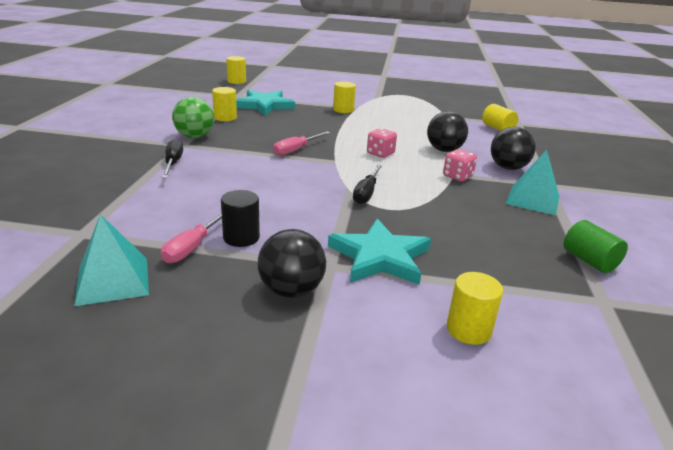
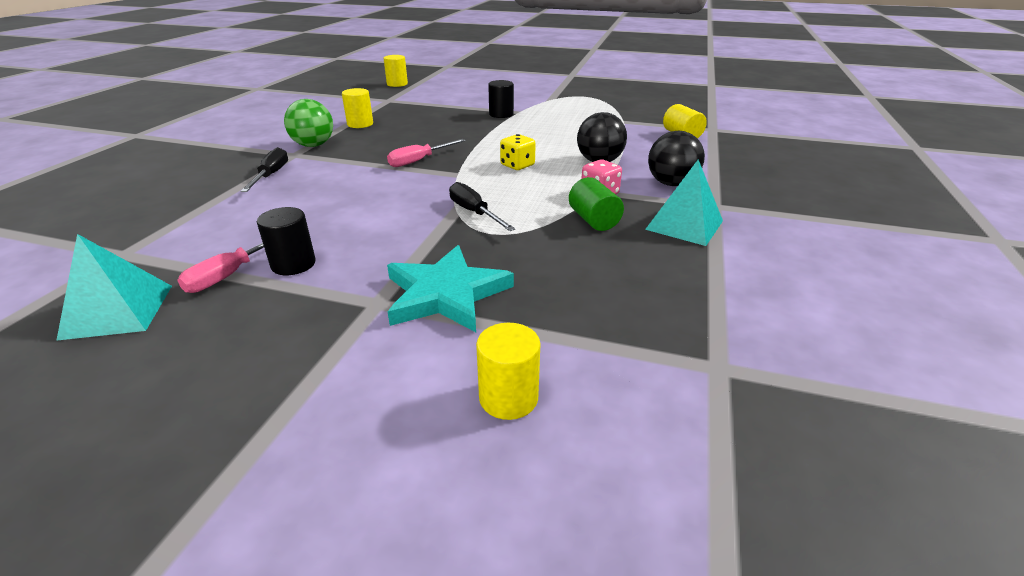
camera: 10 degrees right, 5 degrees up
(264, 105) = (412, 110): turquoise star -> none
(291, 290) = (312, 333): black ball -> none
(343, 110) = (501, 114): yellow cylinder -> black cylinder
(366, 193) = (474, 212): black screwdriver -> black screwdriver turned 120 degrees clockwise
(380, 153) = (517, 165): pink dice -> yellow dice
(589, 261) = (723, 309): green cylinder -> green cylinder (593, 220)

